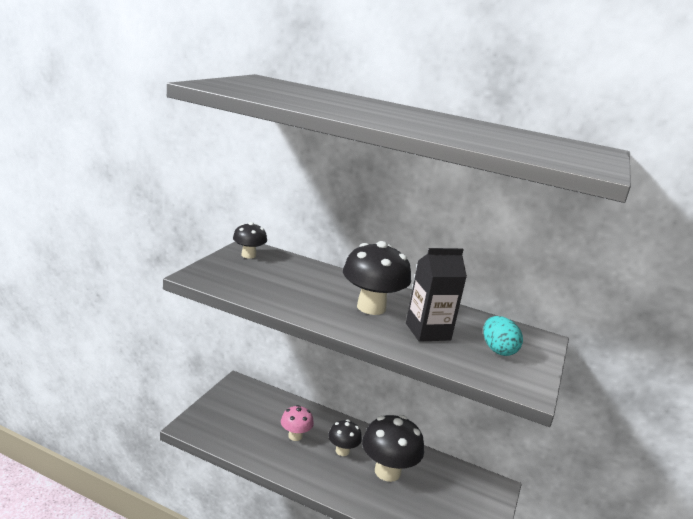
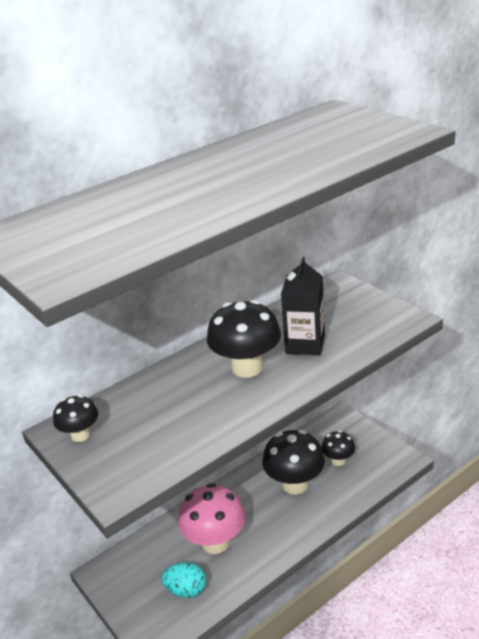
camera: 55 degrees left, 10 degrees up
(295, 436) = (215, 542): pink mushroom -> pink mushroom, size x1.79
(342, 451) = (254, 509): black mushroom -> black mushroom (338, 460)
(498, 350) = (348, 314): turquoise egg -> turquoise egg (186, 590)

